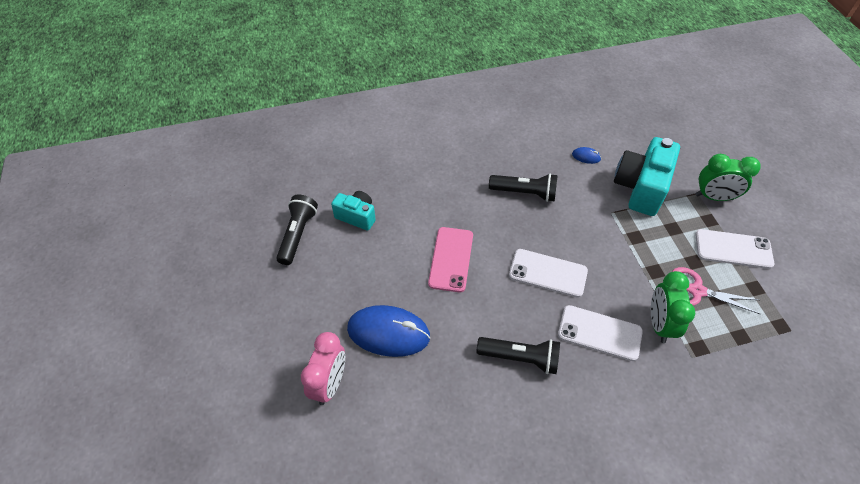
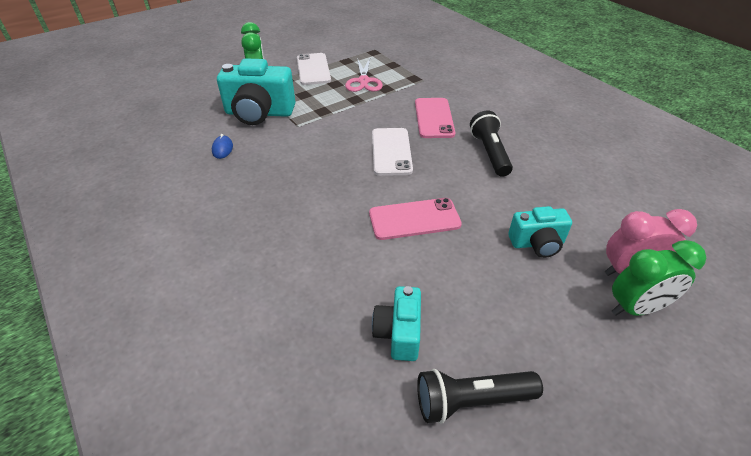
camera: 110 degrees left, 10 degrees down
(388, 333) = (537, 243): blue mouse -> turquoise camera
(524, 193) = (292, 182): black flashlight -> none
(599, 333) = (434, 118): white phone -> pink phone
(659, 324) = (405, 94): green clock -> green clock (636, 308)

